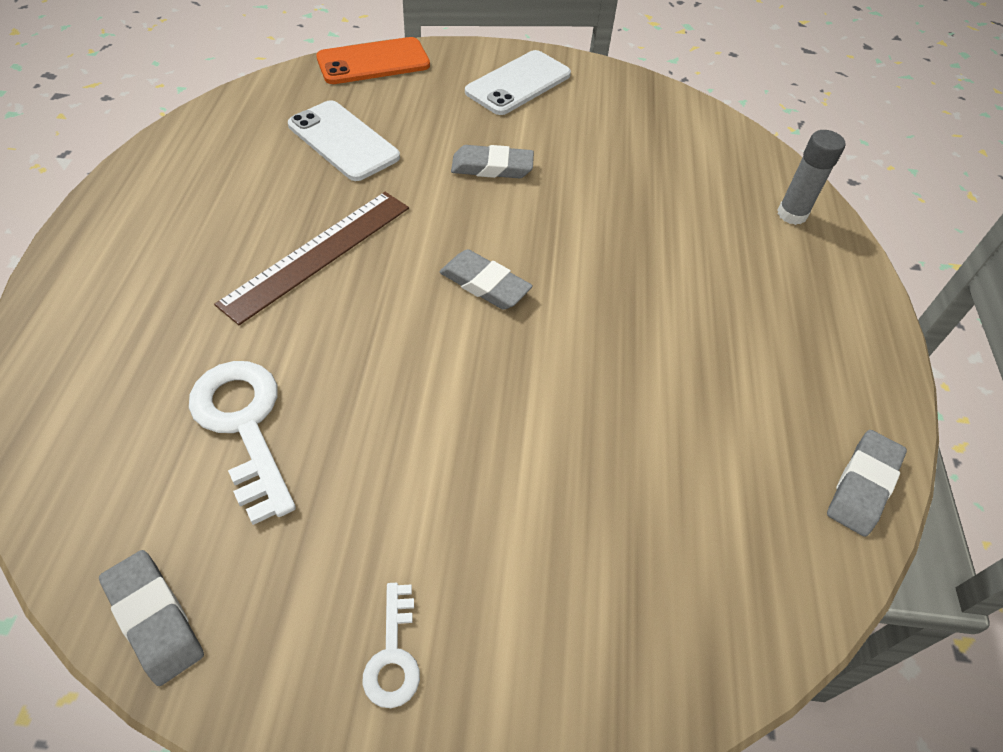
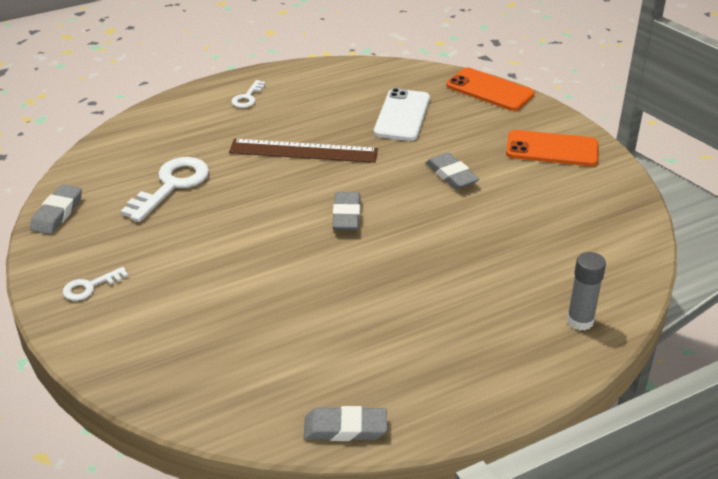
camera: 60 degrees right, 15 degrees down
(134, 243) = (247, 97): none -> white key
(518, 83) = (552, 149): white phone -> orange phone

